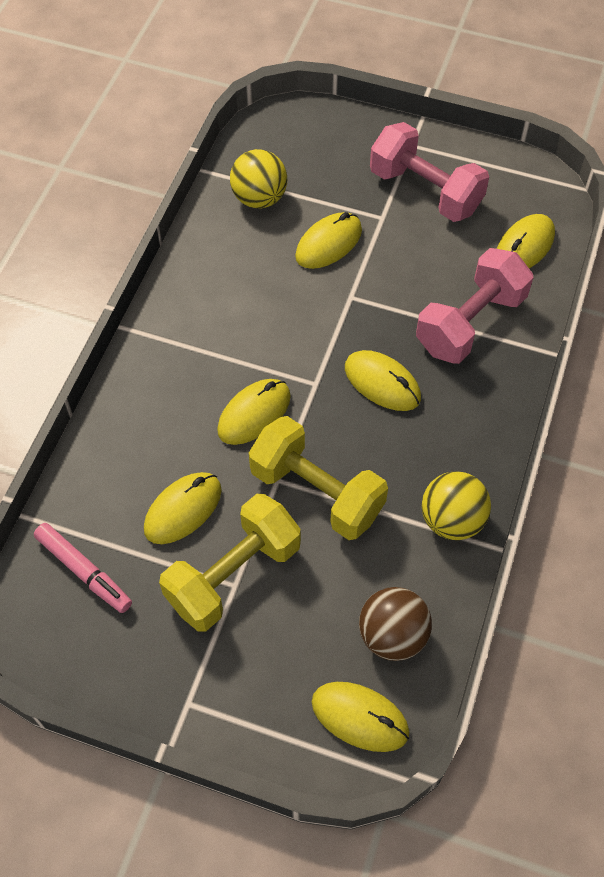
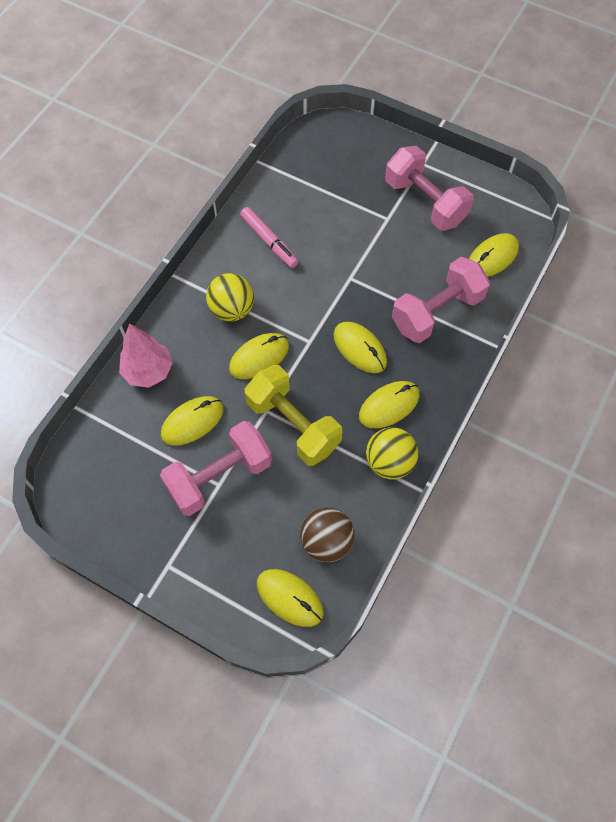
camera: 10 degrees right, 5 degrees up
(84, 571) = (112, 455): pink marker -> pink marker (269, 241)
(111, 453) = (148, 371): none -> pink tree
(233, 575) = (219, 477): yellow dumbbell -> pink dumbbell
(259, 198) = (297, 190): yellow ball -> yellow ball (232, 310)
(328, 243) = (342, 233): yellow mouse -> yellow mouse (389, 406)

